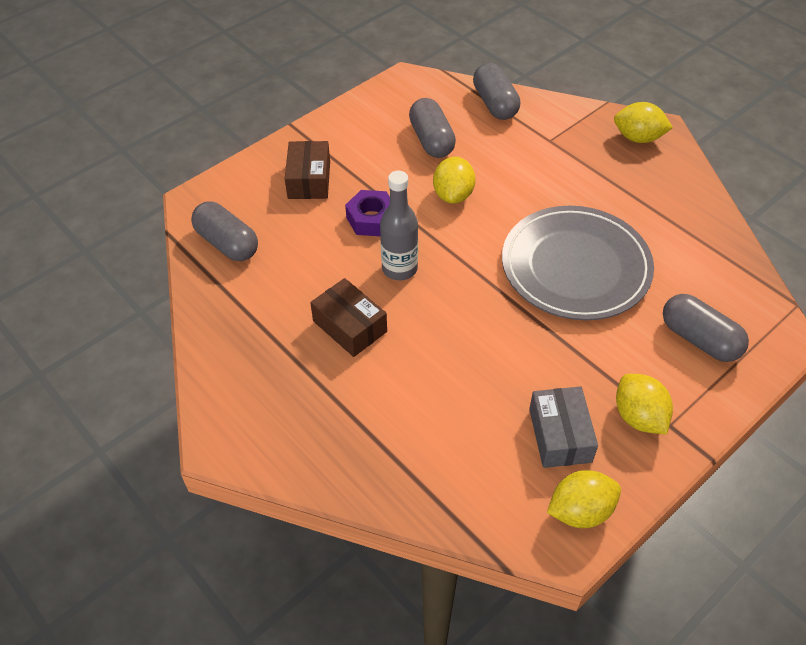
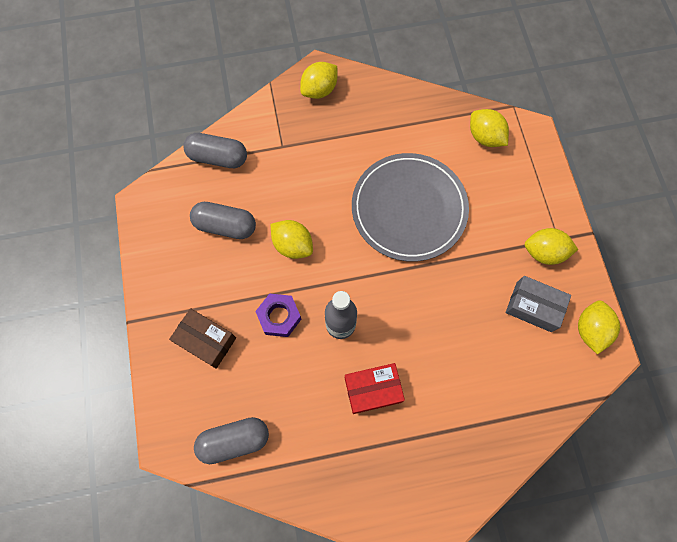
camera: 60 degrees left, 20 degrees up
(350, 326) = (373, 390): brown box -> red box
(699, 339) = (508, 178): grey capsule -> none
(728, 295) = (485, 137): none -> yellow lemon

